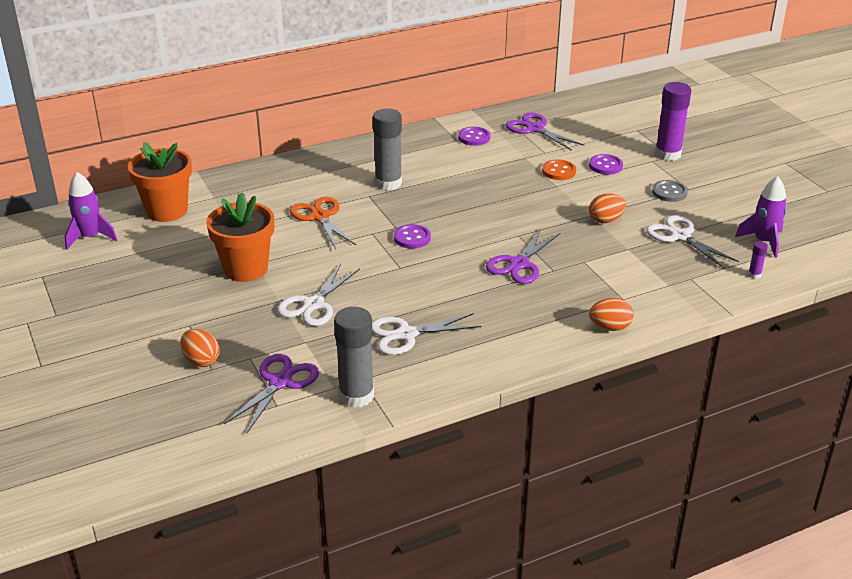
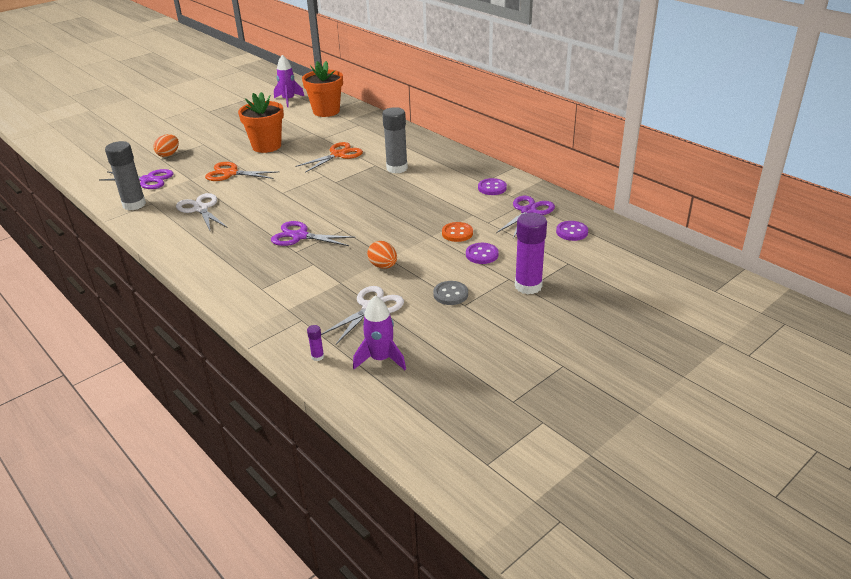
camera: 75 degrees right, 0 degrees up
(313, 304) = (230, 173): white scissors -> orange scissors
(412, 238) = (322, 190): purple button -> purple button (572, 232)
(610, 327) = (219, 287): orange egg -> none

